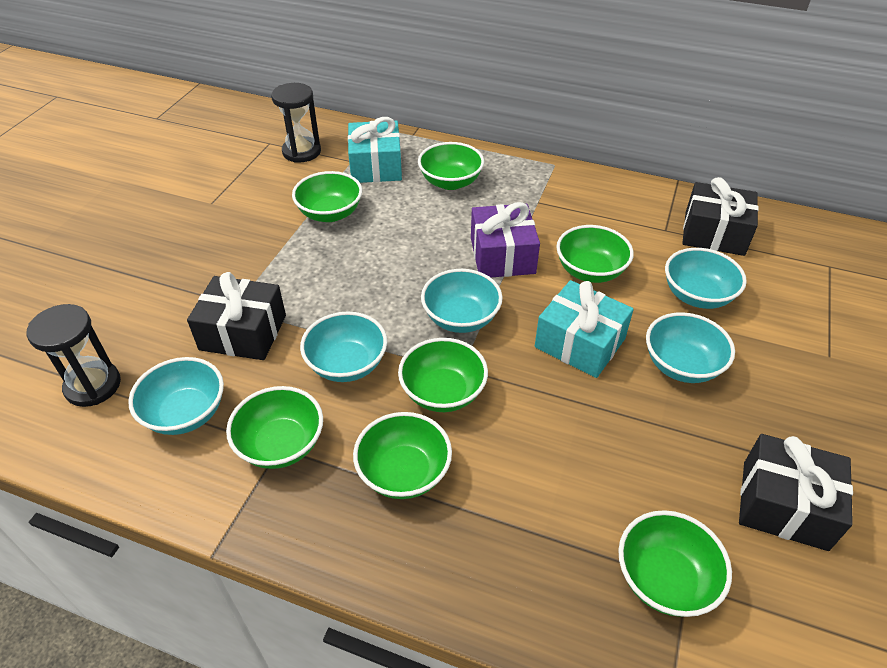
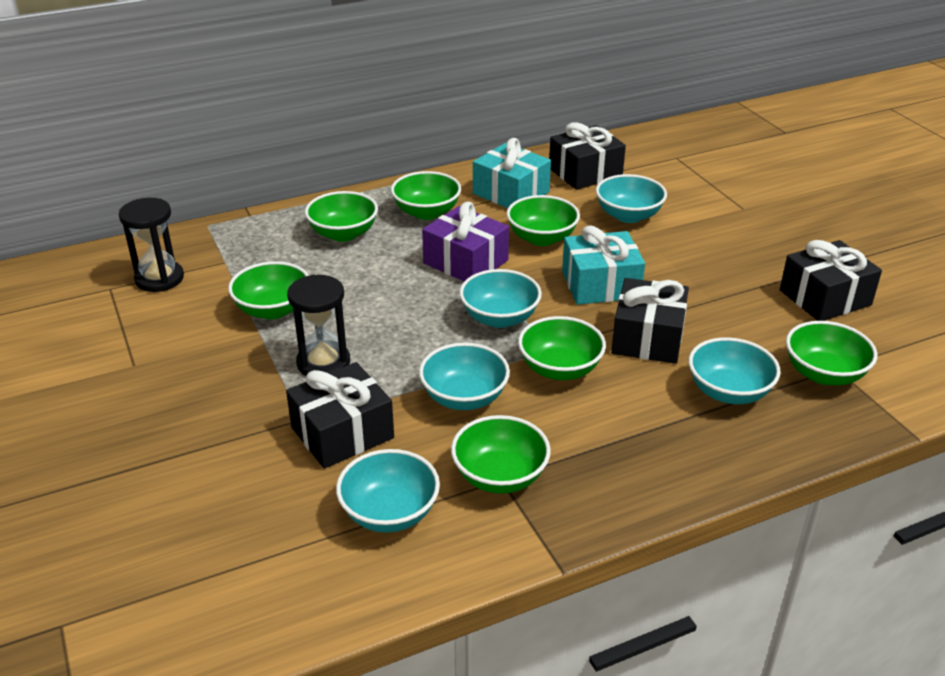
camera: 45 degrees left, 10 degrees down
(93, 385) = (268, 556): black hourglass -> black hourglass (323, 363)
(376, 166) = (255, 254): turquoise gift -> turquoise gift (511, 193)
(404, 472) = (609, 429): green bowl -> green bowl (426, 212)
(550, 418) = (648, 338): none -> black gift
(681, 365) = (677, 260): turquoise bowl -> turquoise bowl (728, 392)

